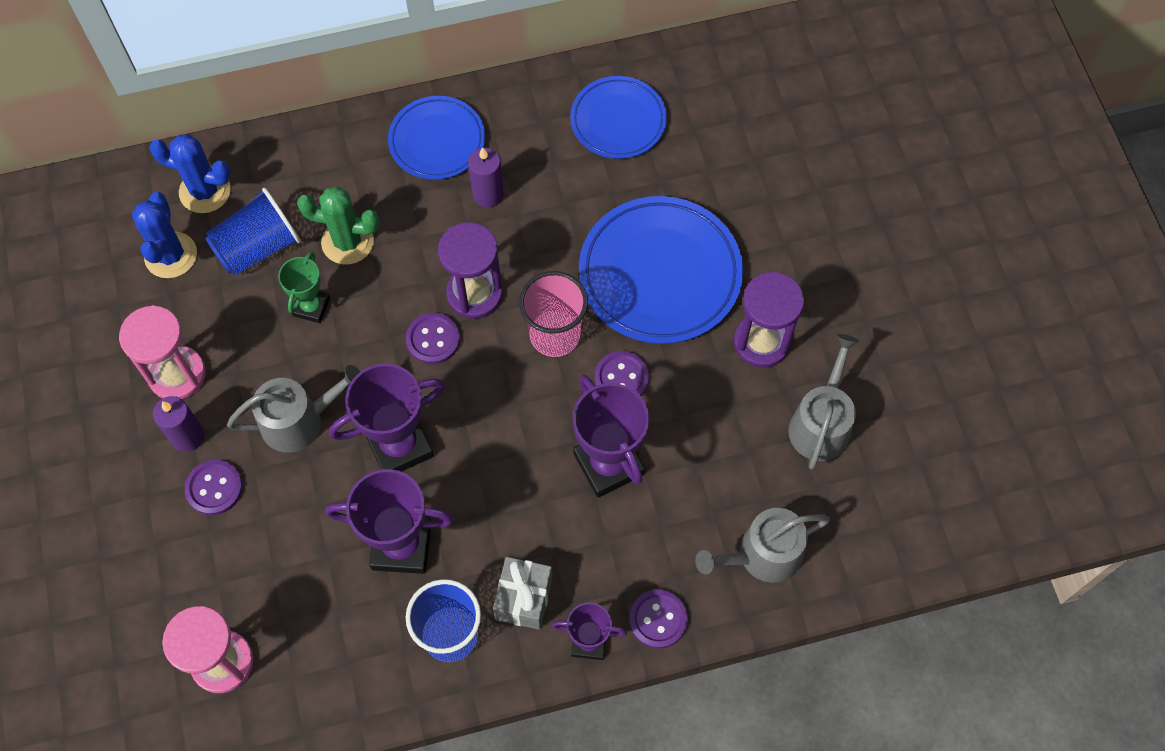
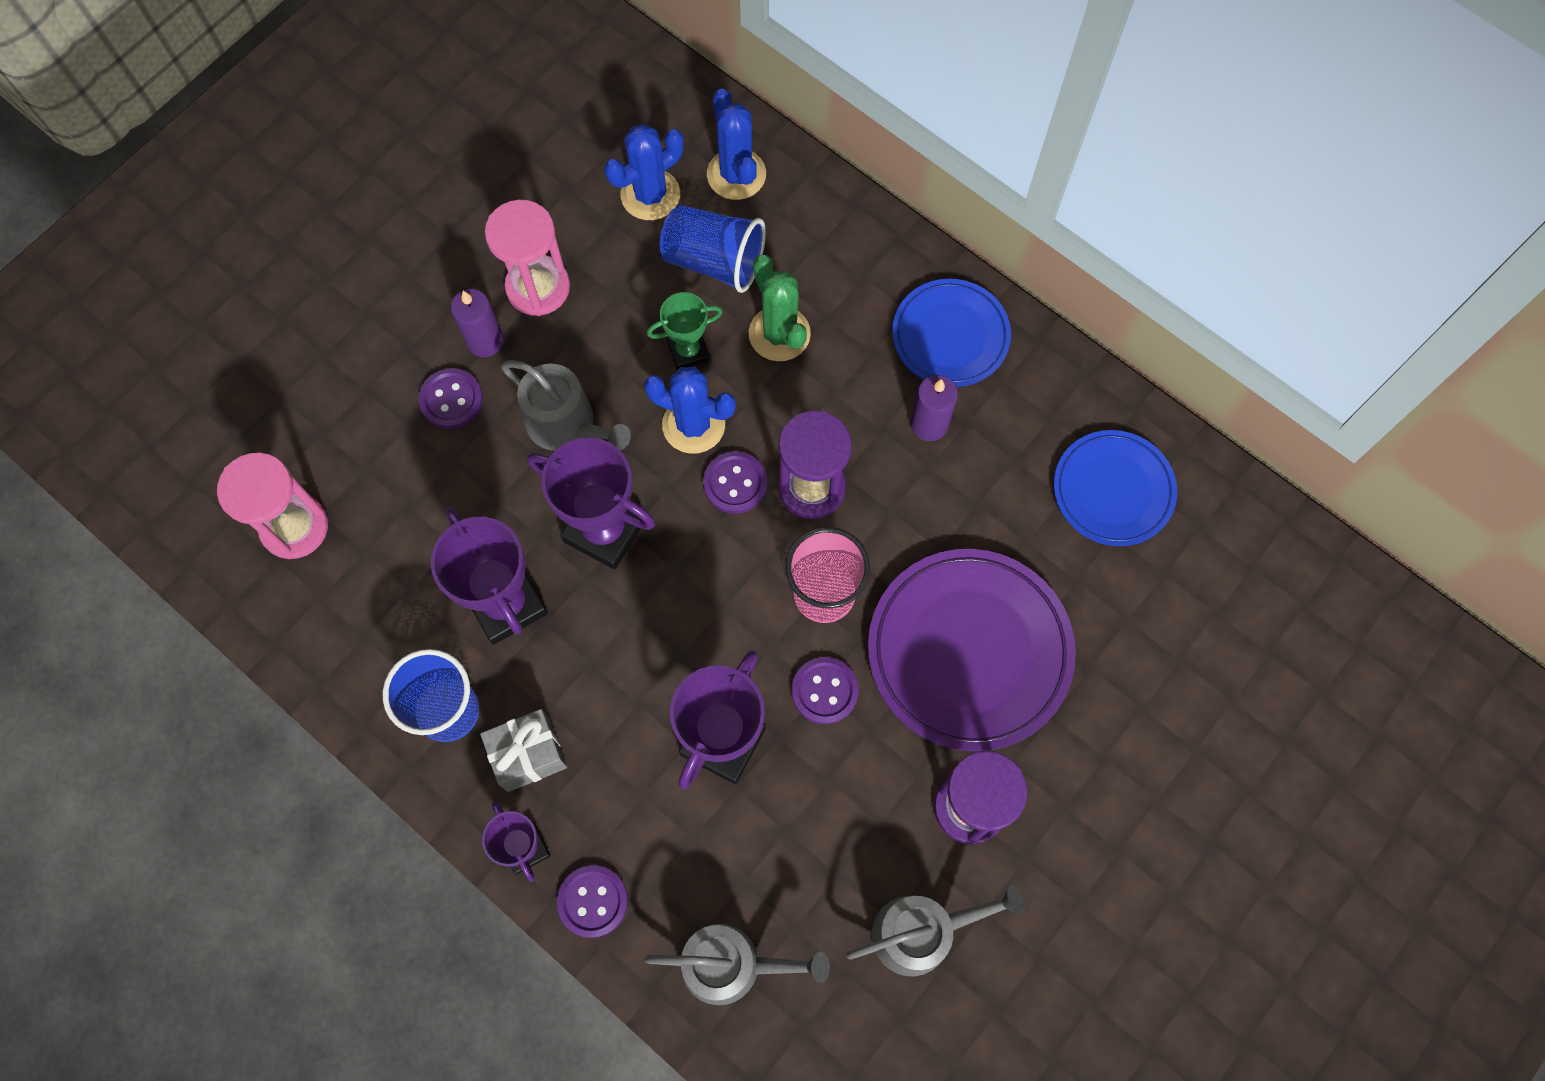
camera: 55 degrees right, 5 degrees up
(369, 338) = (693, 425): none -> blue cactus
(660, 274) = (969, 651): blue plate -> purple plate
(762, 555) = (731, 964): grey watering can -> grey watering can turned 150 degrees clockwise

